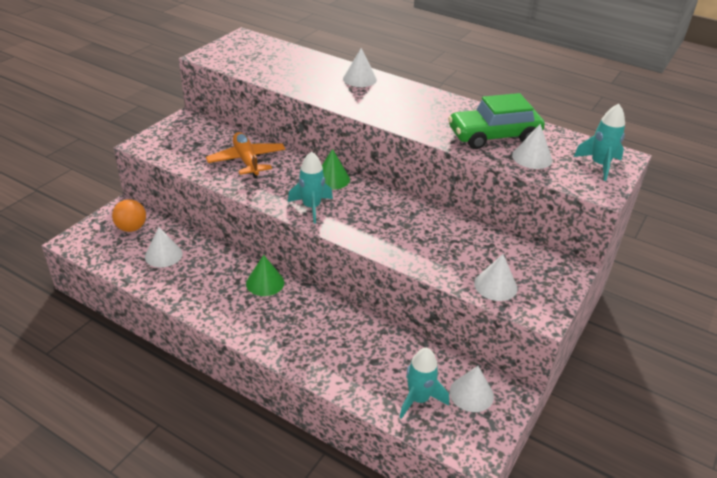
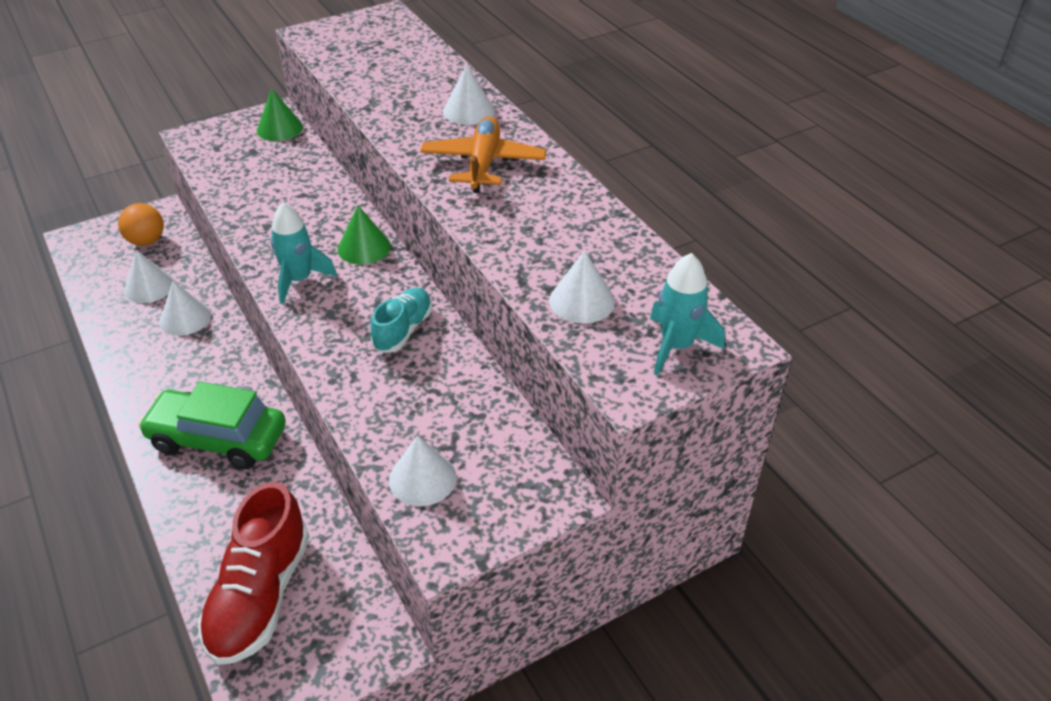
camera: 30 degrees right, 5 degrees up
(247, 161) = (286, 191): orange plane -> orange plane (483, 164)
(265, 282) = (225, 363): green cone -> green cone (279, 128)
(403, 215) = (403, 330): none -> turquoise shoe
(418, 399) = (260, 595): turquoise rocket -> red shoe
(471, 394) = (332, 619): white cone -> white cone (185, 318)
(493, 136) = (562, 249): green car -> green car (218, 439)

